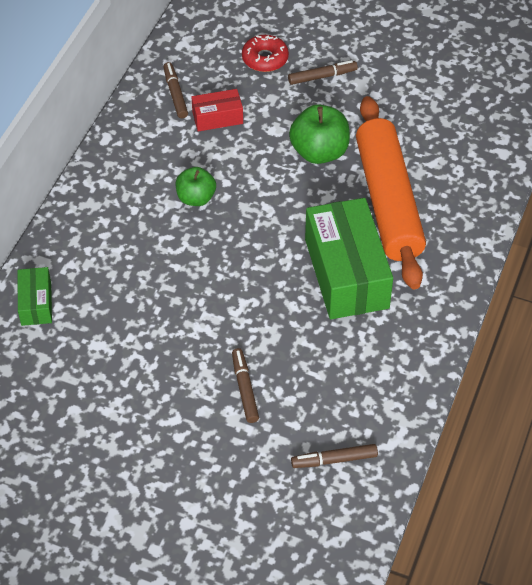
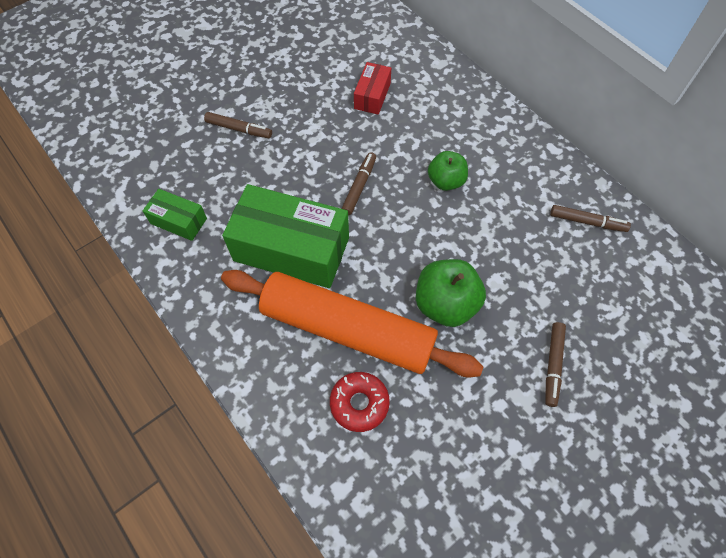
camera: 120 degrees right, 10 degrees up
(36, 303) = (402, 47): green box -> green box (178, 221)
(217, 118) = (537, 241): red box -> red box (372, 96)
(265, 59) = (606, 323): red donut -> red donut (359, 403)
(334, 460) = (139, 152): brown marker -> brown marker (359, 186)

